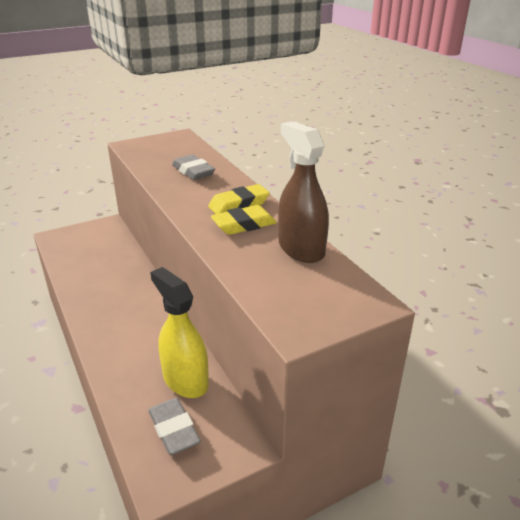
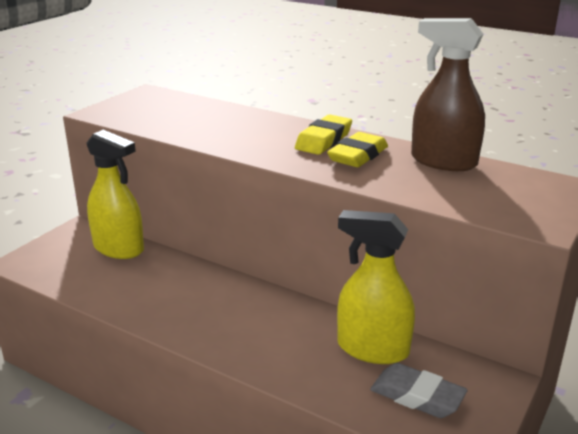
camera: 30 degrees left, 5 degrees down
(114, 245) = (119, 248): none -> yellow spray bottle
(193, 171) = (224, 122): grey eraser -> none

